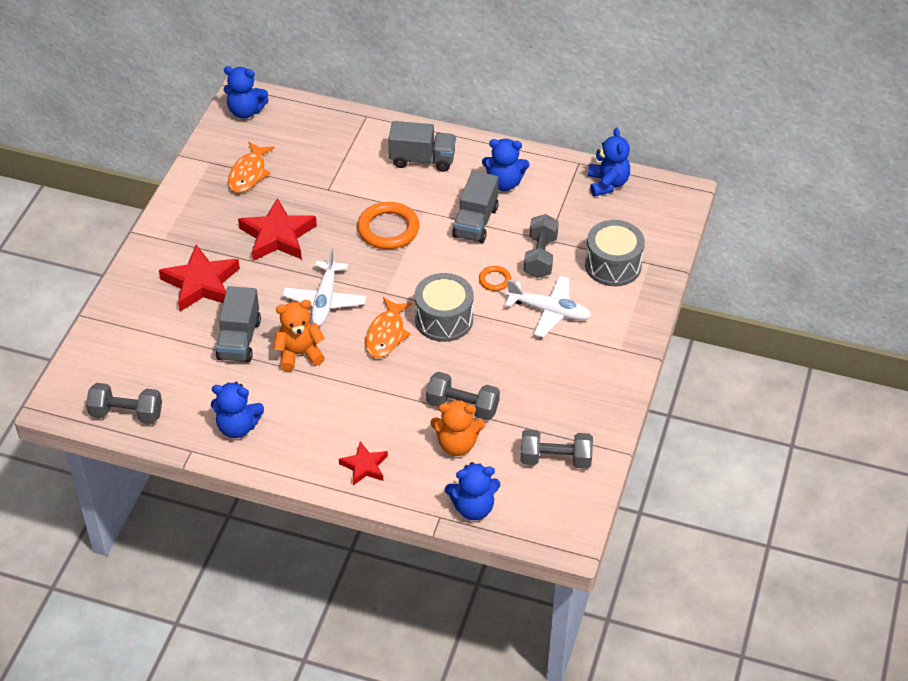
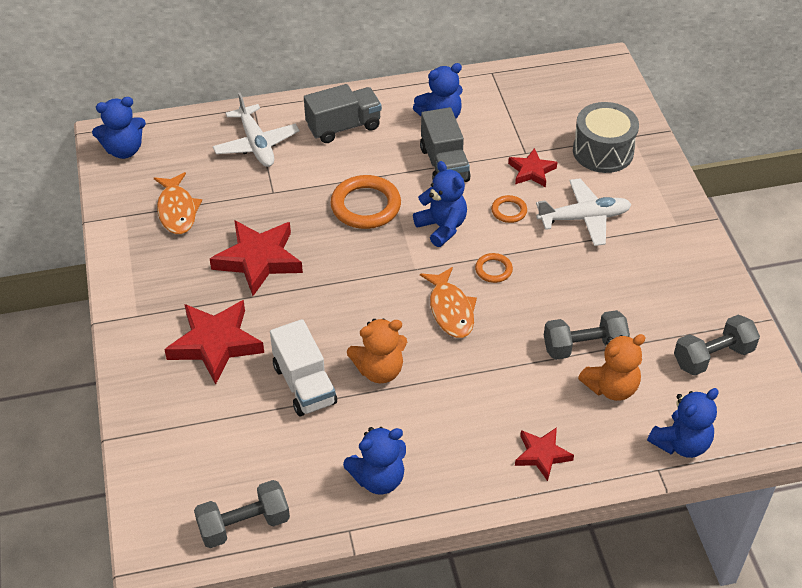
camera: 30 degrees left, 0 degrees up
(239, 340) = (304, 384): grey truck -> white truck
(299, 354) = (379, 370): orange teddy bear -> orange teddy bear turned 150 degrees counterclockwise
(325, 300) = (361, 304): white plane -> white plane (256, 144)
(444, 319) = (493, 270): grey drum -> orange ring
(540, 256) = (531, 171): grey dumbbell -> red star
(607, 184) = (534, 81): blue teddy bear -> blue teddy bear (442, 227)

